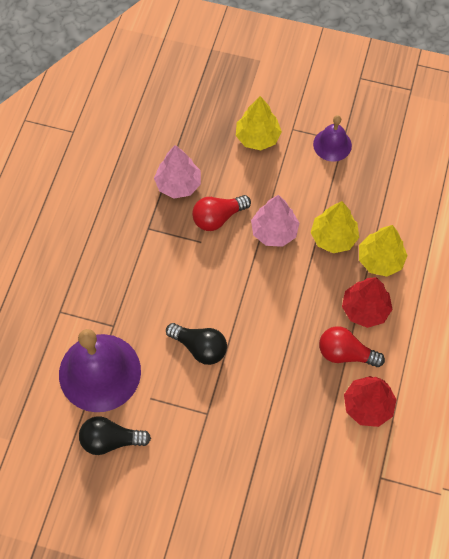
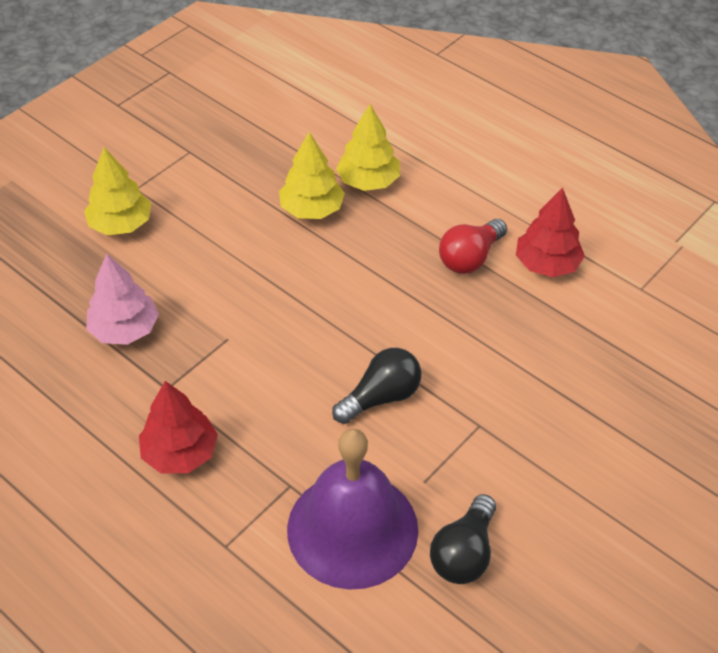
camera: 65 degrees left, 15 degrees down
(218, 218) = (206, 307): red light bulb -> none
(274, 231) = (265, 260): pink tree -> none
(332, 145) = (187, 162): purple bell -> none
(365, 309) = (423, 219): red tree -> red tree (180, 453)

